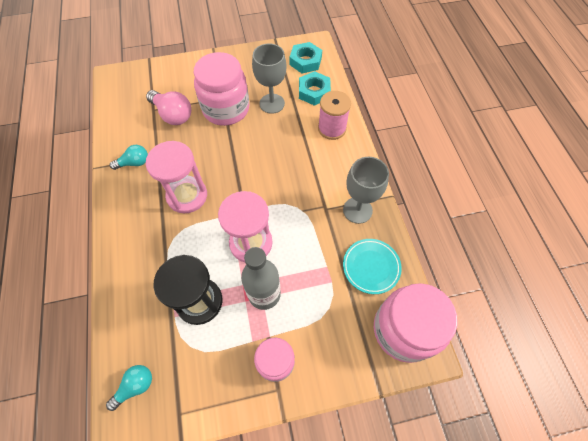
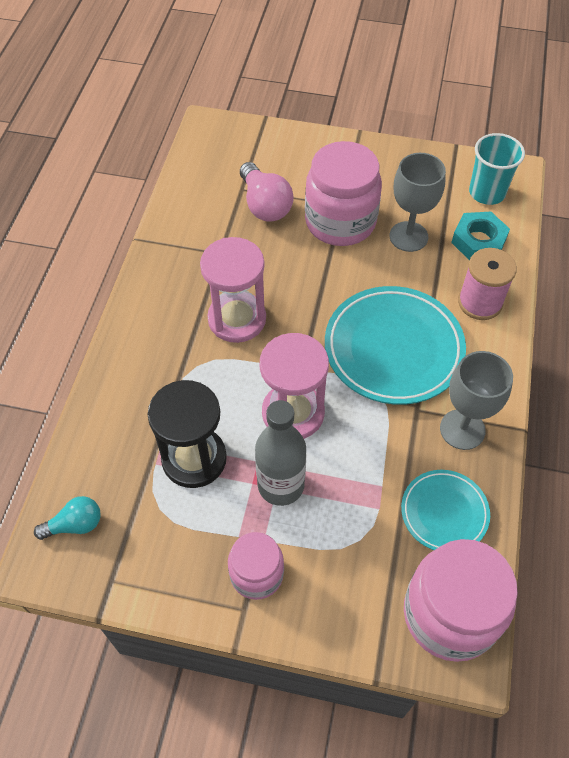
camera: 25 degrees right, 5 degrees down
(134, 163) = (188, 251): turquoise light bulb -> none
(294, 176) = (393, 349): none -> turquoise plate
(305, 61) = (487, 192): turquoise nut -> turquoise cup

